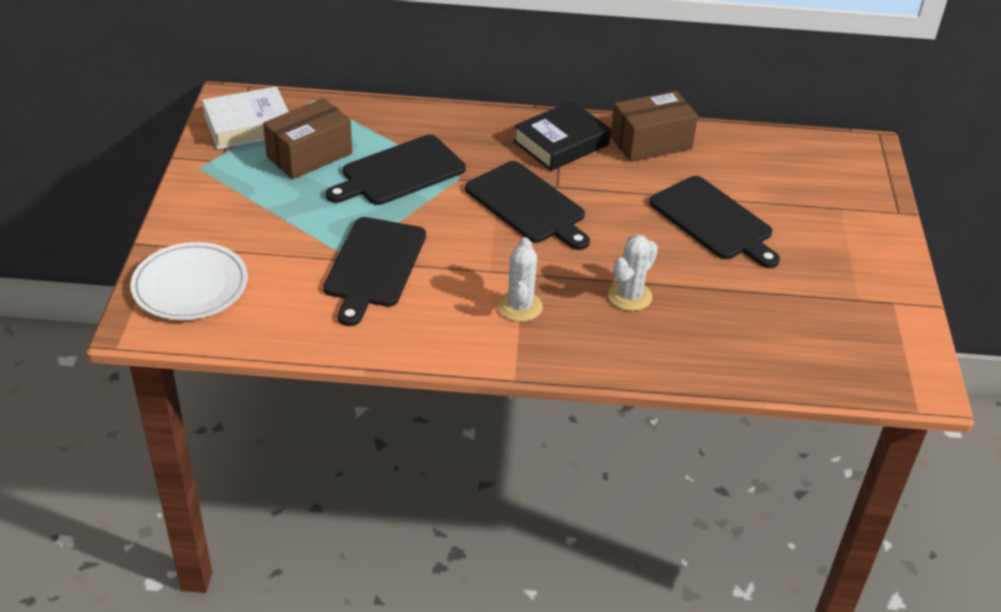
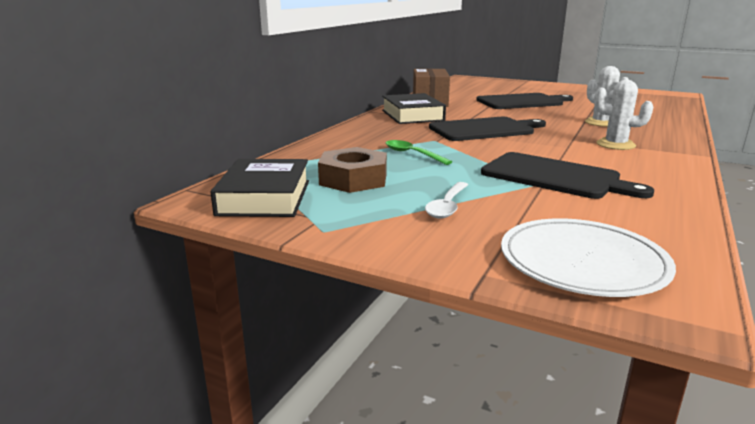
camera: 65 degrees left, 20 degrees down
(248, 125) = (265, 197): white book -> black book
(269, 214) = (447, 206): none -> white spoon
(309, 155) = (353, 179): brown box -> brown nut
(399, 172) = (412, 154): black cutting board -> green spoon

